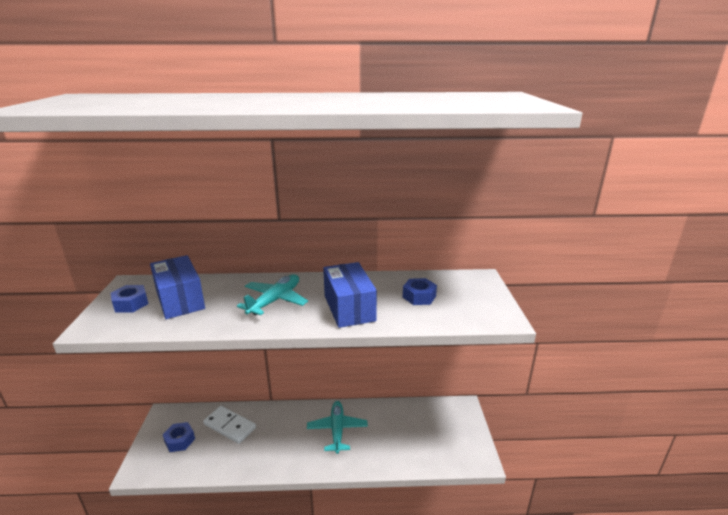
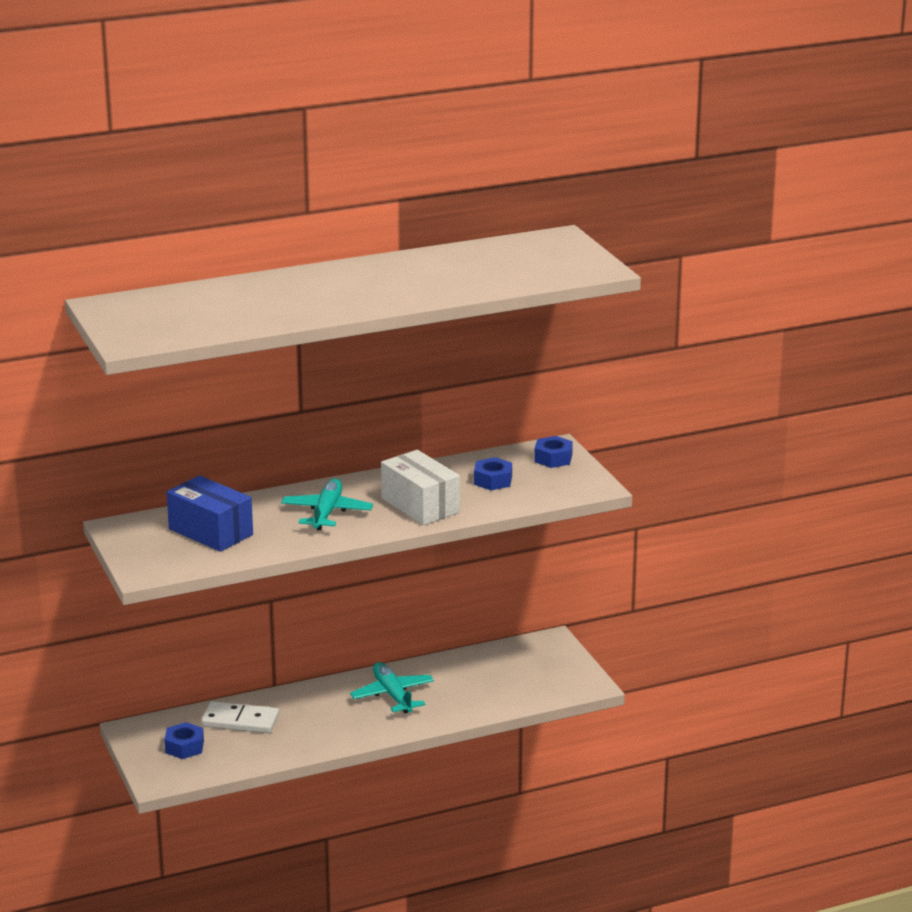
camera: 20 degrees left, 0 degrees up
(131, 304) = (155, 545): blue nut -> blue nut (553, 458)
(349, 308) = (420, 505): blue box -> white box

